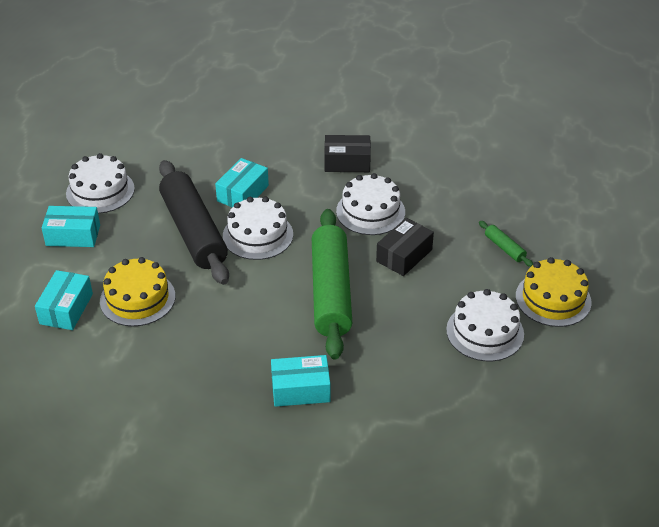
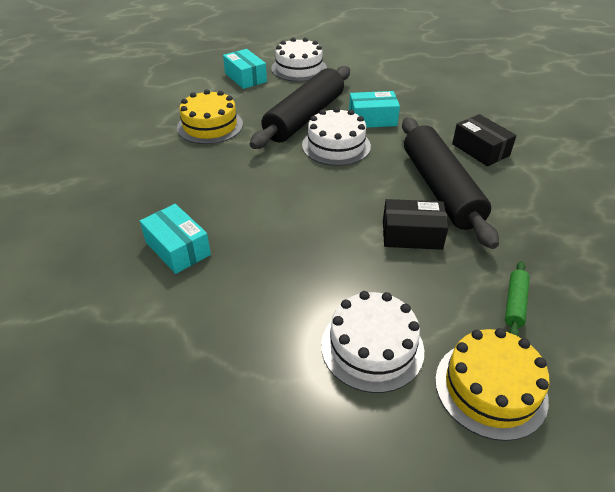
camera: 55 degrees right, 0 degrees up
(66, 309) = (173, 105): turquoise box -> none
(331, 292) = (314, 212): green rolling pin -> none
(370, 211) = (440, 189): white cake -> black rolling pin

